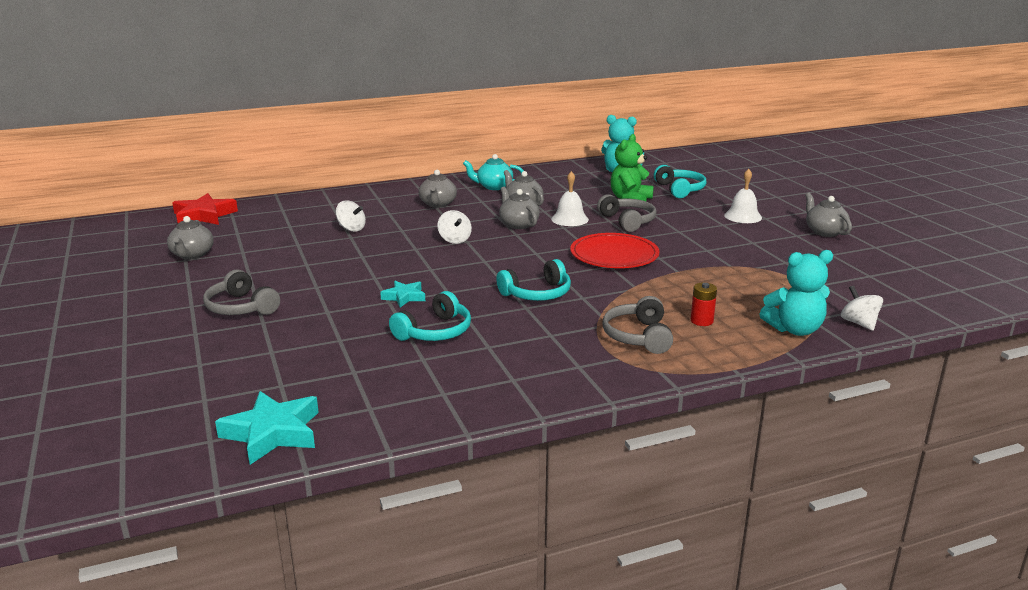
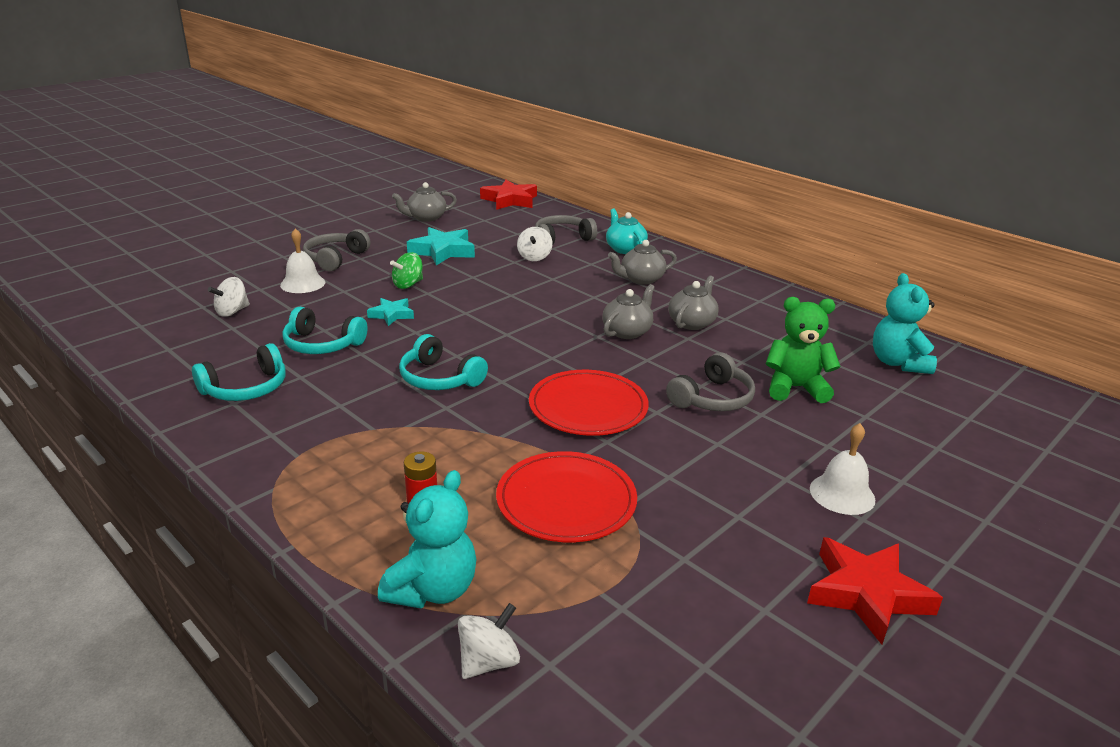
camera: 65 degrees right, 5 degrees up
(273, 433) = (125, 322): turquoise star -> turquoise star (443, 251)
(348, 283) = (408, 284): none -> green spinning top
(454, 240) = (549, 308): white spinning top -> white spinning top (232, 311)
(494, 187) = (730, 296): turquoise teapot -> turquoise teapot (625, 249)
(569, 219) = (677, 358): white bell -> white bell (302, 283)
(638, 336) = (358, 460): grey headphones -> grey headphones (562, 239)
(679, 189) = (889, 421): turquoise headphones -> turquoise headphones (246, 388)
(719, 280) = (566, 500): none -> red plate
(794, 329) = (433, 590): turquoise teddy bear -> turquoise teddy bear turned 120 degrees counterclockwise
(824, 232) = (867, 594): grey teapot -> red star

